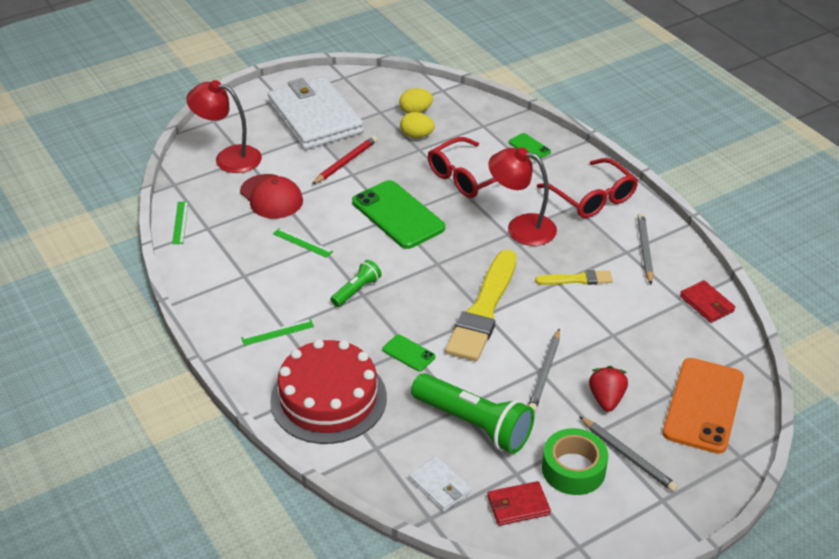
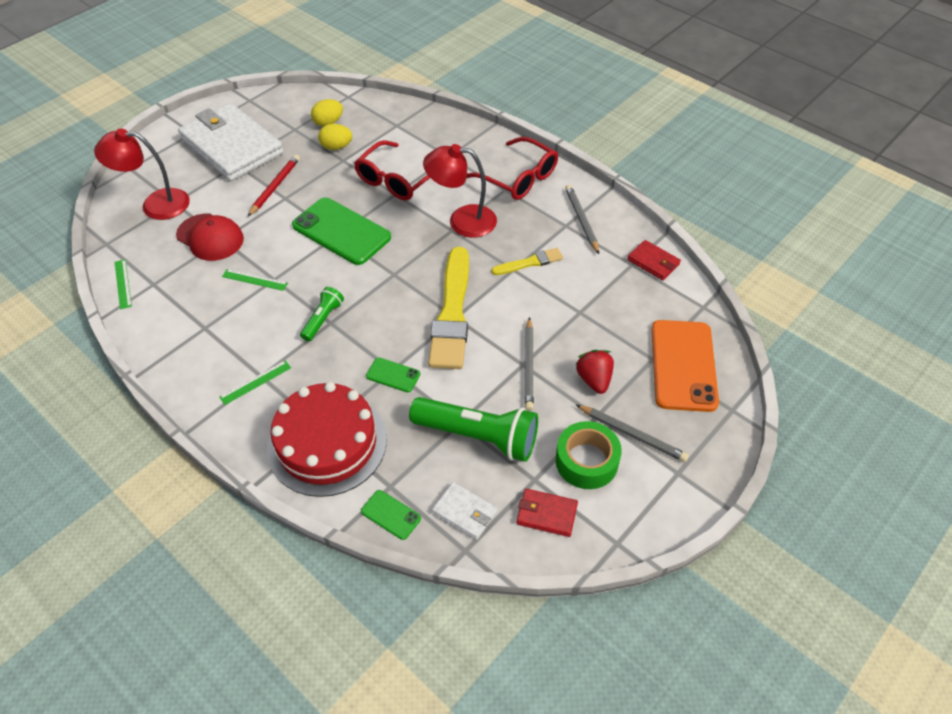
camera: 15 degrees left, 10 degrees up
(518, 506) = (546, 514): red wallet -> red wallet turned 45 degrees clockwise
(529, 147) = (446, 138): green phone -> green phone (390, 515)

